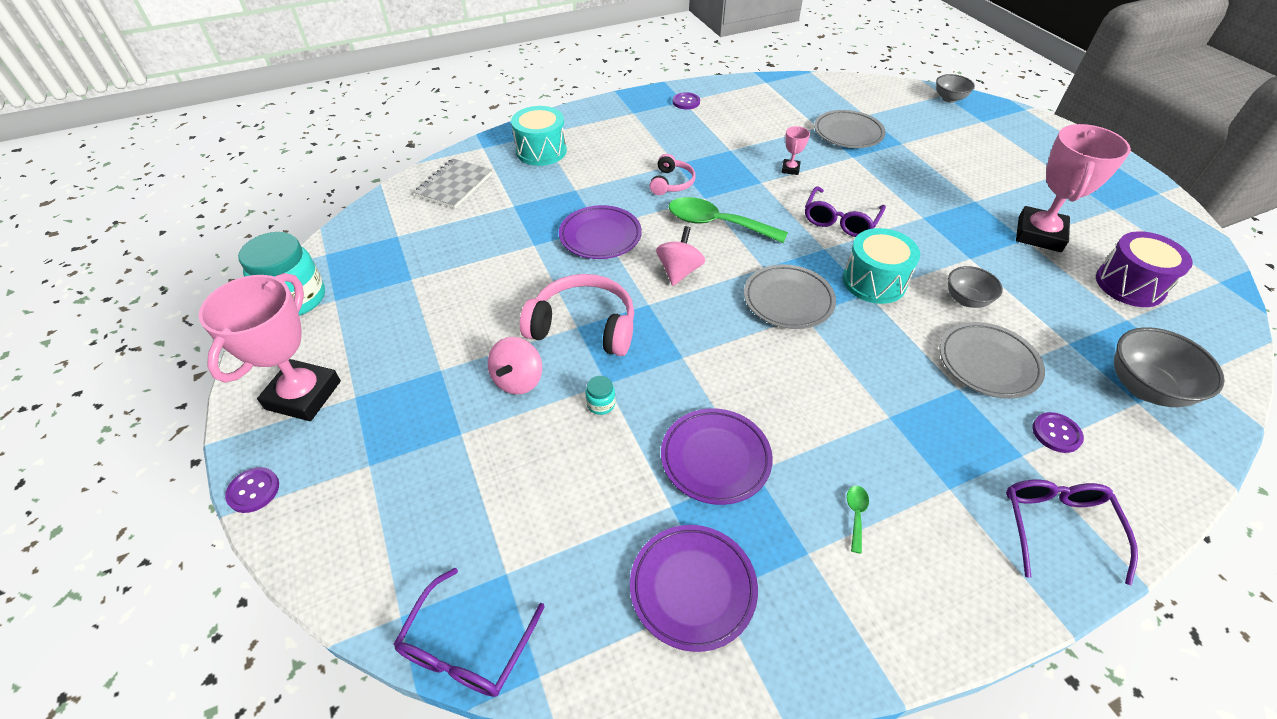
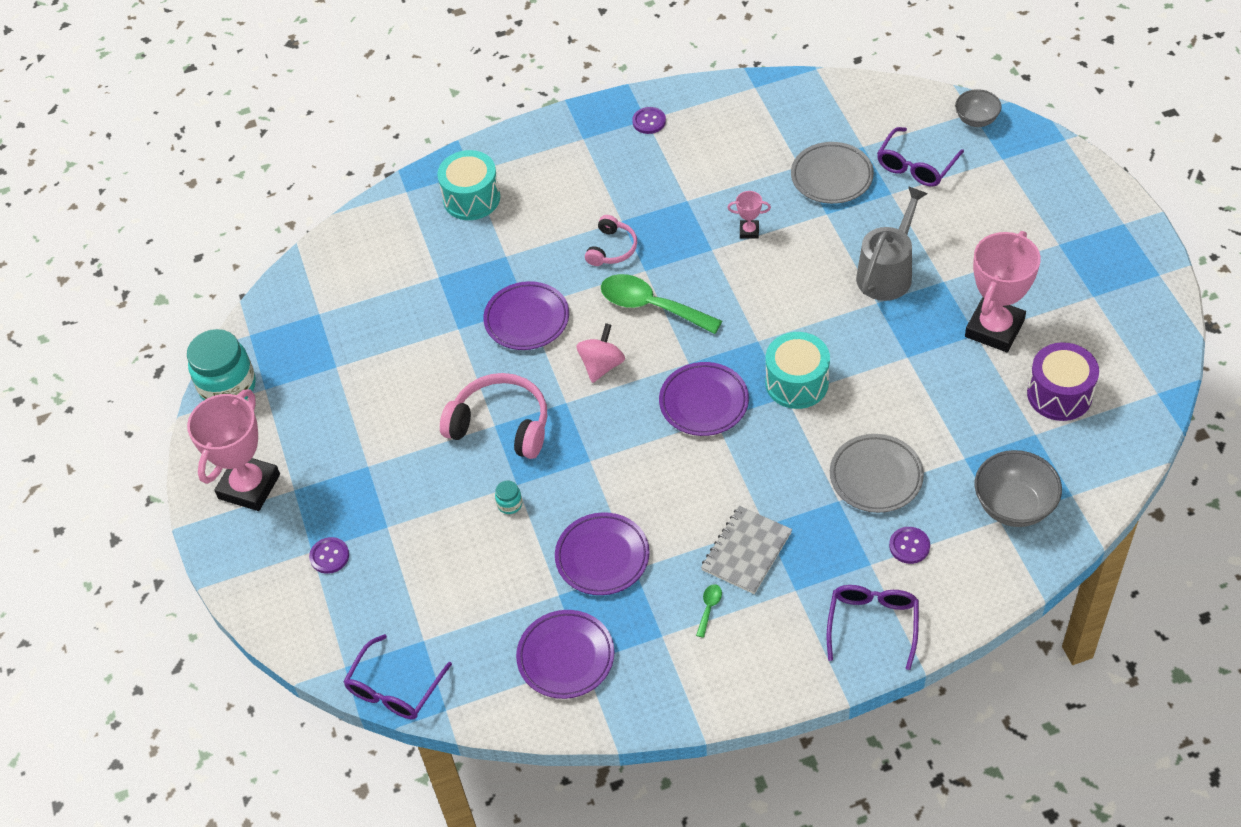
camera: 10 degrees right, 5 degrees up
(253, 491) = (221, 569): purple button -> purple button (329, 556)
(454, 185) = (375, 247): grey notebook -> grey notebook (746, 551)
(518, 380) = (437, 478): pink spinning top -> none
(788, 300) = (704, 402): grey plate -> purple plate
(790, 169) = (749, 231): pink trophy -> pink trophy turned 75 degrees clockwise
(840, 221) = (784, 305): purple glasses -> purple glasses (916, 166)
(923, 196) = (887, 273): none -> grey watering can
(966, 300) = (883, 407): grey bowl -> none

